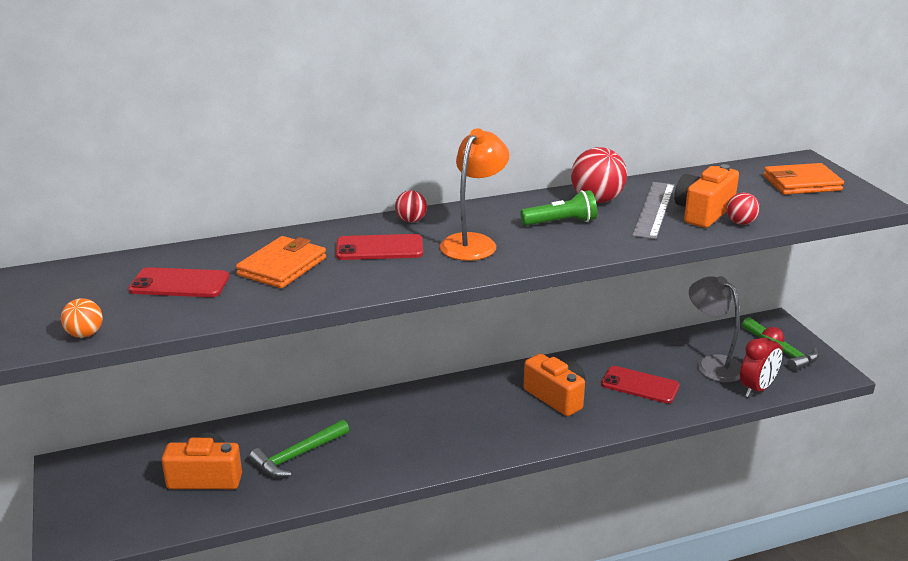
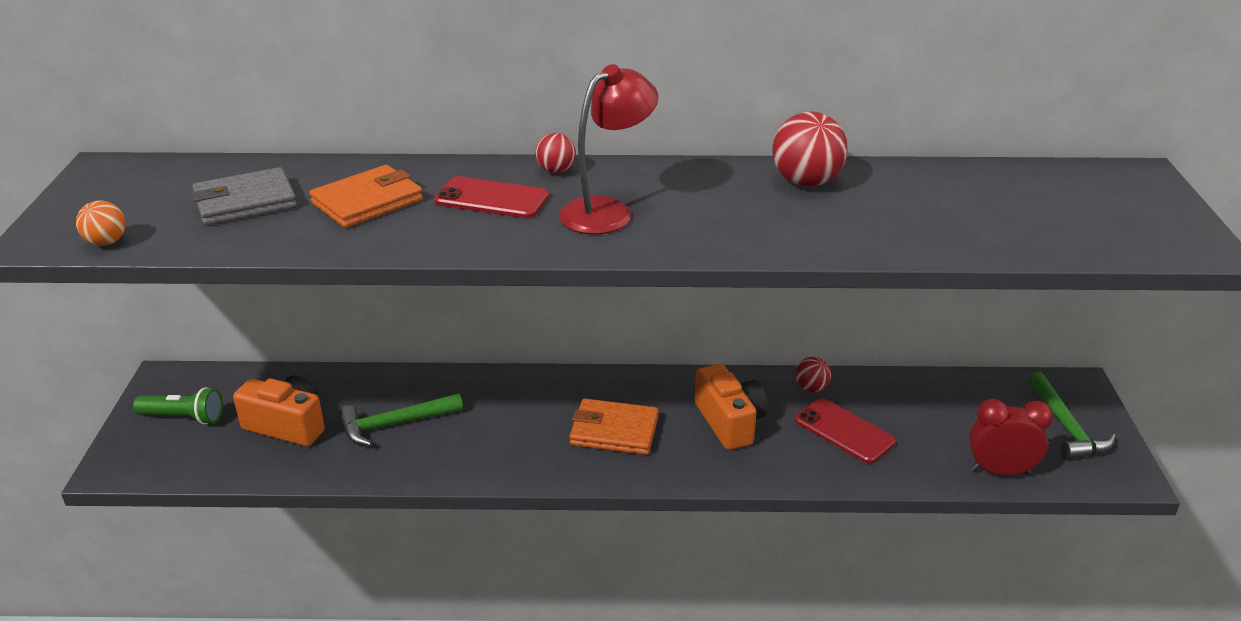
camera: 20 degrees right, 5 degrees up
(179, 284) = (245, 202): red phone -> grey wallet
(473, 242) = (607, 211): orange lamp -> red lamp
(561, 222) = (736, 204): green flashlight -> green flashlight (184, 417)
(654, 209) = (873, 207): grey ruler -> none
(703, 212) = (937, 223): orange camera -> none
(712, 364) = (958, 425): grey lamp -> none
(740, 223) = (980, 246): red ball -> red ball (811, 388)
(757, 389) = (1000, 471): red clock -> red clock turned 150 degrees counterclockwise
(802, 183) = (1114, 204): orange wallet -> orange wallet (614, 431)

